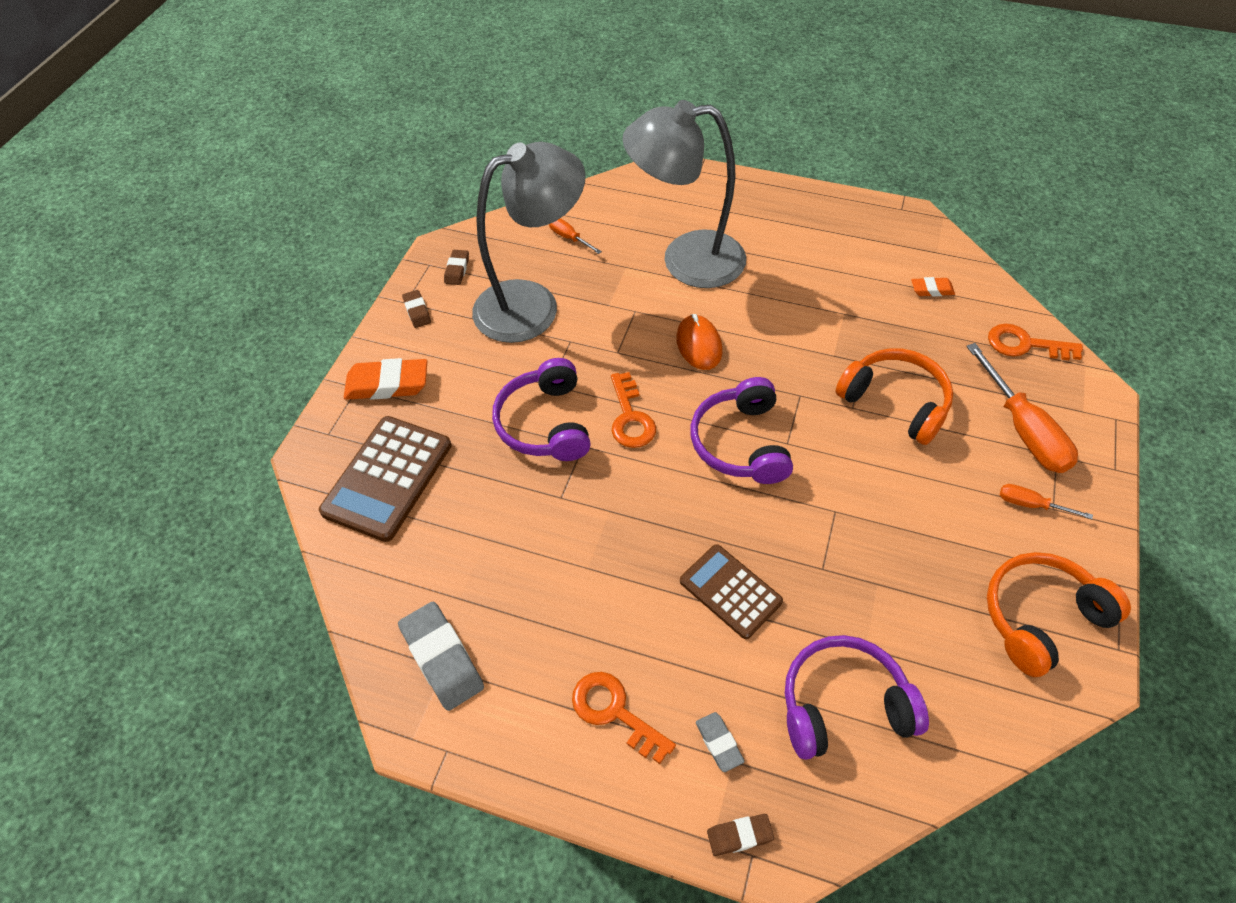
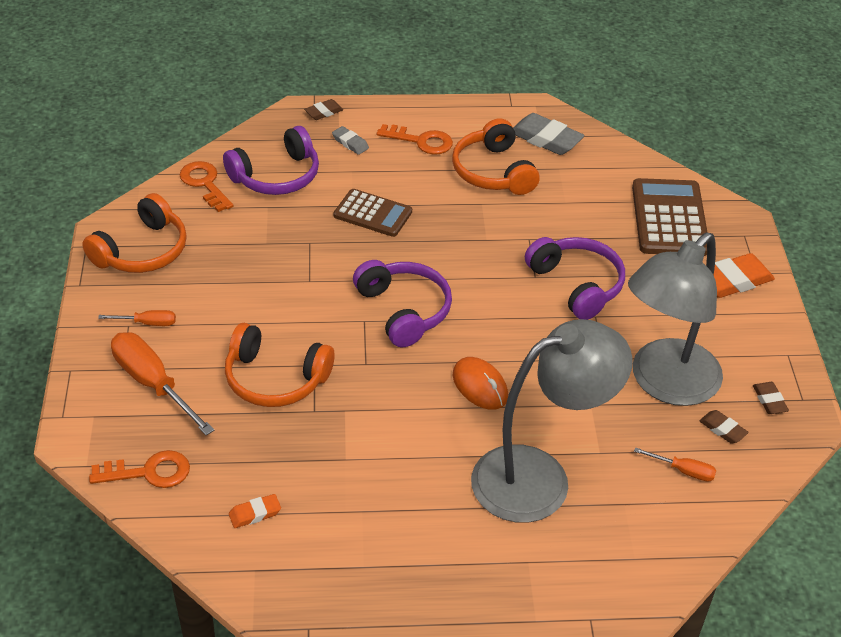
camera: 155 degrees right, 10 degrees down
(417, 311) = (768, 348): brown eraser -> brown eraser (722, 429)
(545, 618) = (493, 171): none -> orange headphones
(630, 417) = (508, 307): orange key -> orange key (205, 184)

